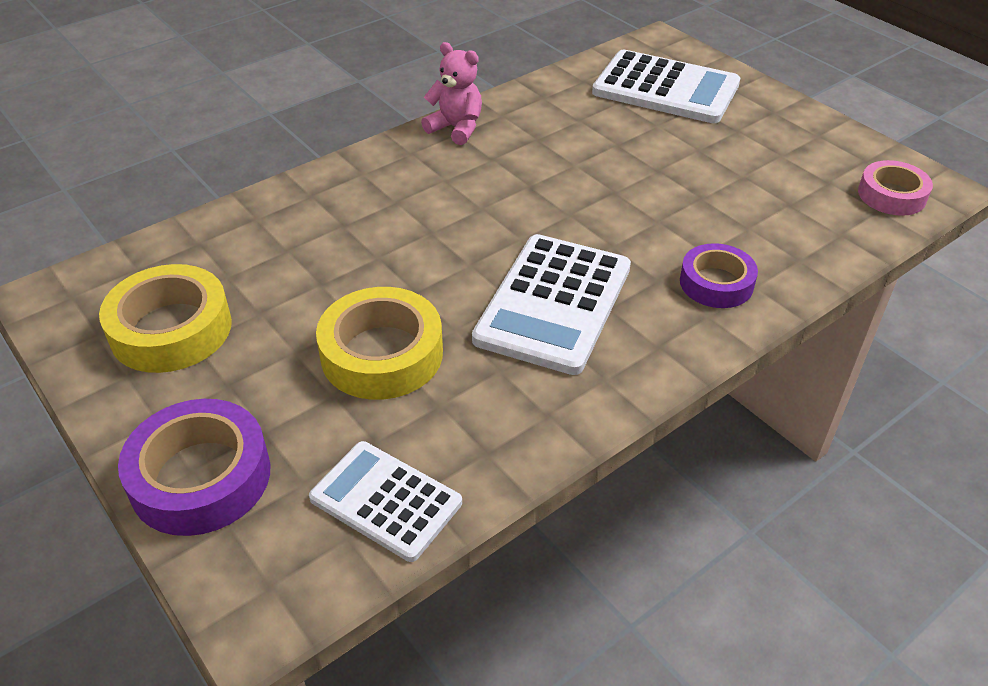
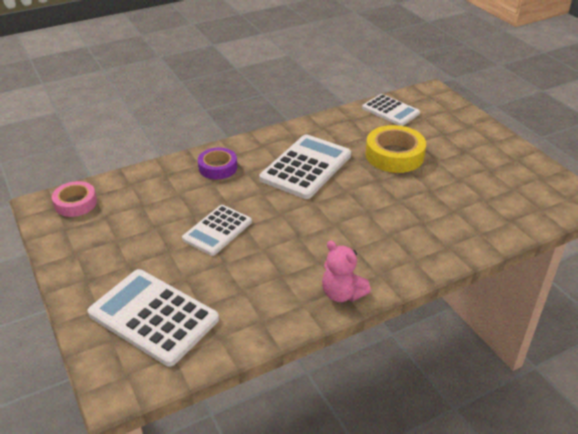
camera: 170 degrees left, 5 degrees down
(171, 329) = (503, 176): yellow tape -> none
(200, 477) = (464, 123): purple tape -> none
(650, 181) = (217, 230): none -> white calculator

